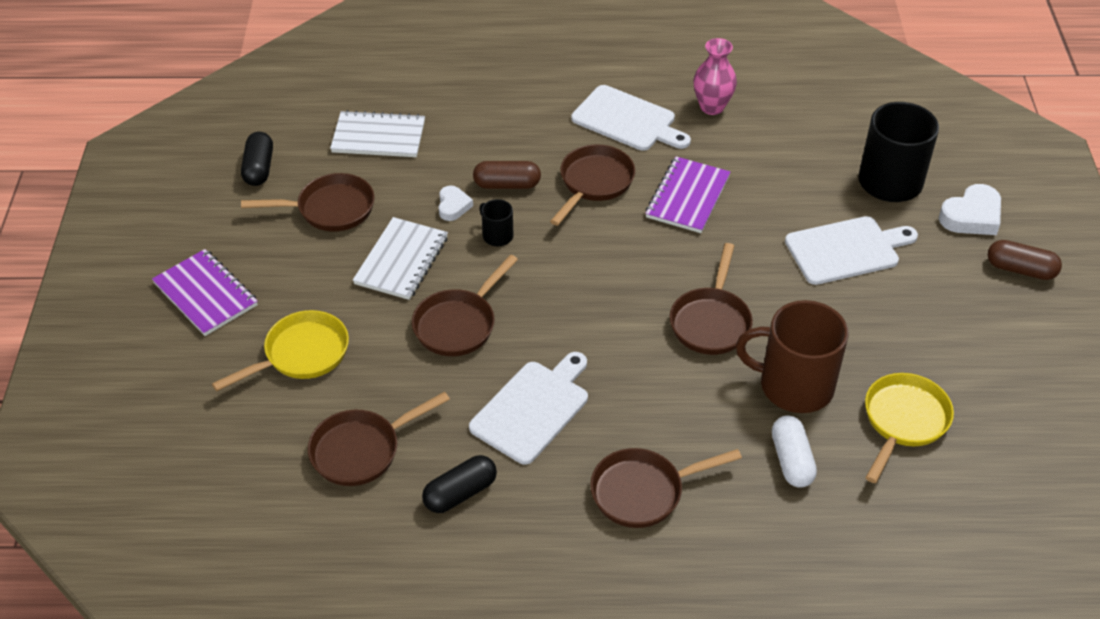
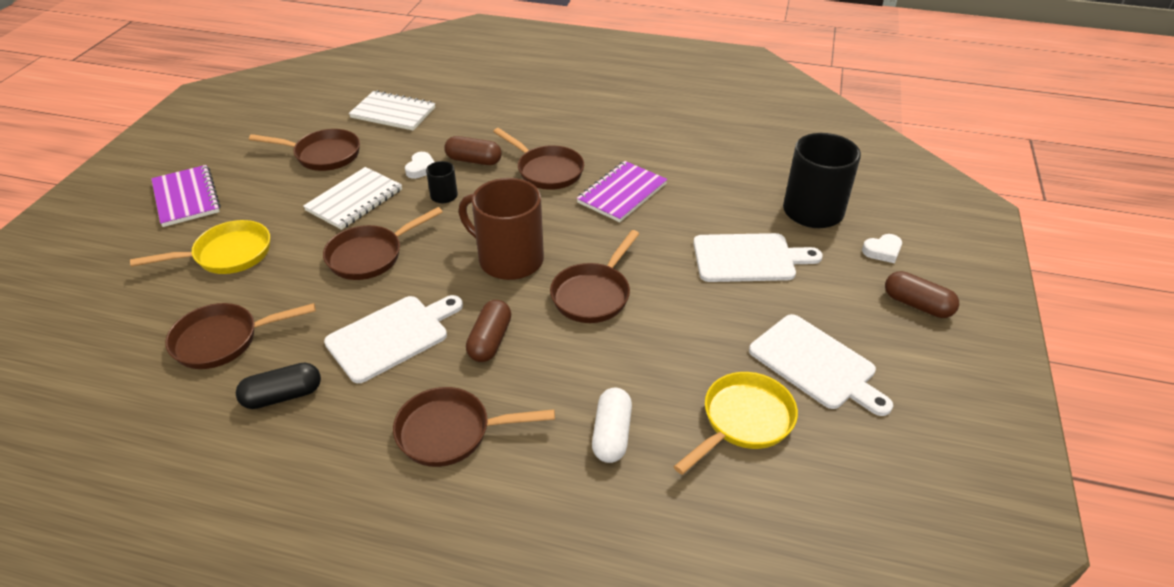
camera: 15 degrees right, 5 degrees down
(259, 168) = (289, 120): black capsule -> none
(594, 183) = (546, 171): brown pan -> brown pan turned 90 degrees clockwise
(627, 120) = (599, 131): white cutting board -> white cutting board (816, 364)
(633, 392) = (490, 340): none -> brown capsule
(712, 107) = (676, 132): pink vase -> none
(794, 385) = (646, 365): brown mug -> brown mug (509, 259)
(971, 216) = (882, 251): white heart -> white heart, size x0.61

